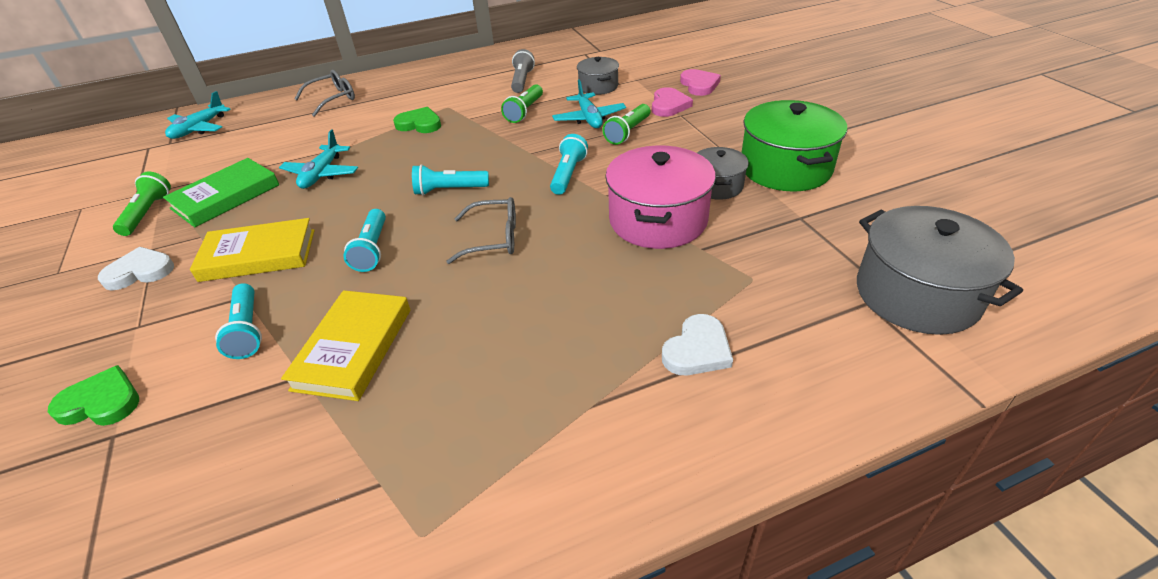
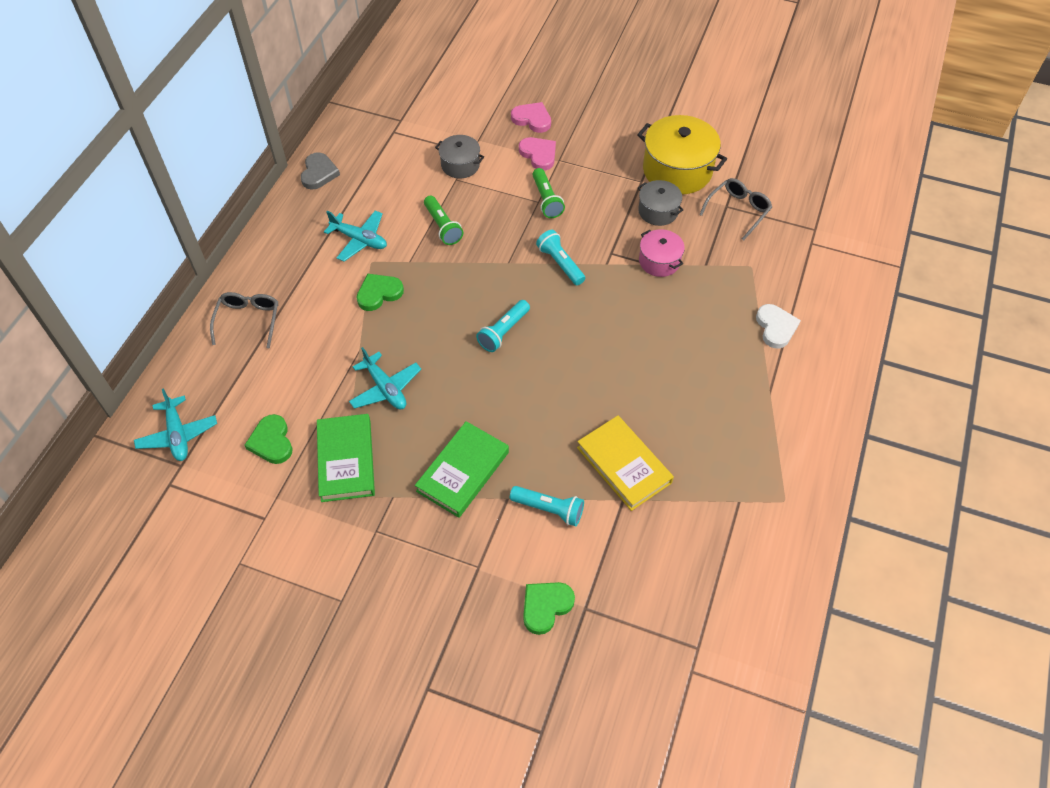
camera: 50 degrees left, 15 degrees up
(140, 272) = (403, 548): white heart -> none
(147, 213) = (310, 519): green flashlight -> none
(220, 160) = (271, 442): none -> green heart
(258, 255) = (463, 472): yellow book -> green book
(372, 249) = (529, 408): turquoise flashlight -> none
(494, 238) = (589, 344): grey glasses -> grey glasses (738, 211)
(502, 54) = (319, 173): none -> grey heart
(522, 81) = (388, 195): grey flashlight -> none
(589, 118) = (501, 203): turquoise plane -> turquoise plane (359, 240)
(658, 220) = (659, 261): pink pot -> pink pot, size x0.56
(785, 168) = (677, 170): green pot -> yellow pot
(917, 294) = (824, 222): grey pot -> none

